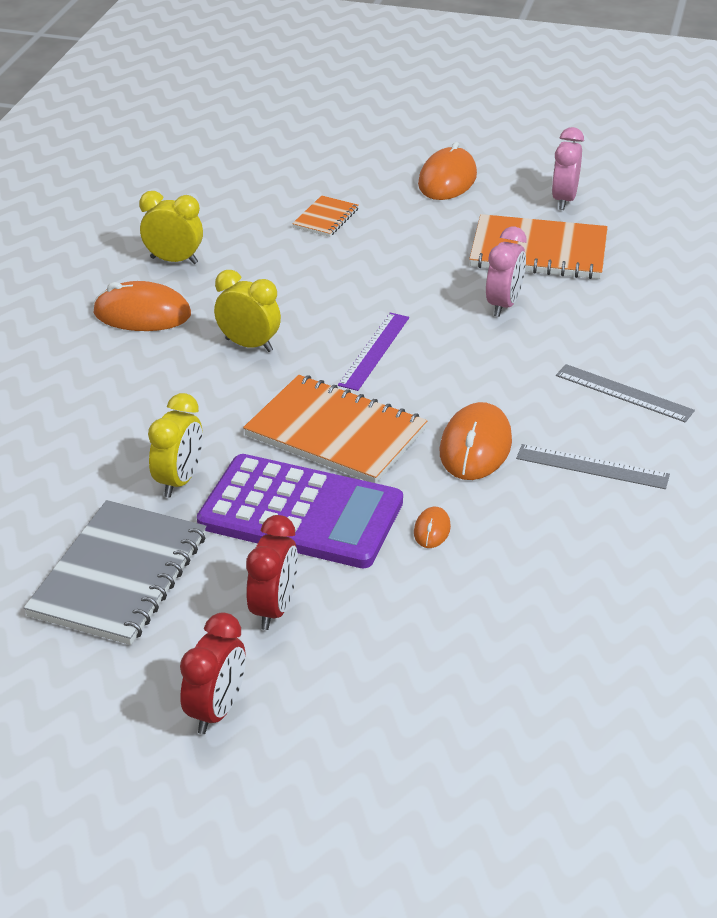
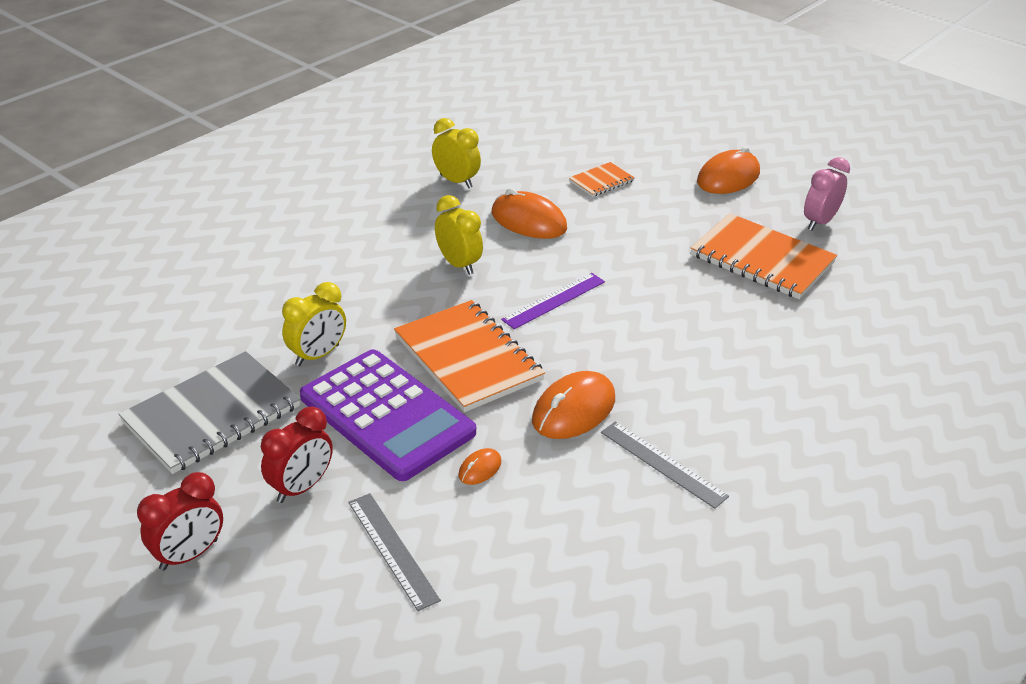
camera: 25 degrees right, 0 degrees up
(142, 314) = (398, 215): orange mouse -> orange mouse (528, 221)
(503, 305) = (694, 296): pink clock -> none
(624, 393) = (743, 407): grey ruler -> grey ruler (392, 549)

